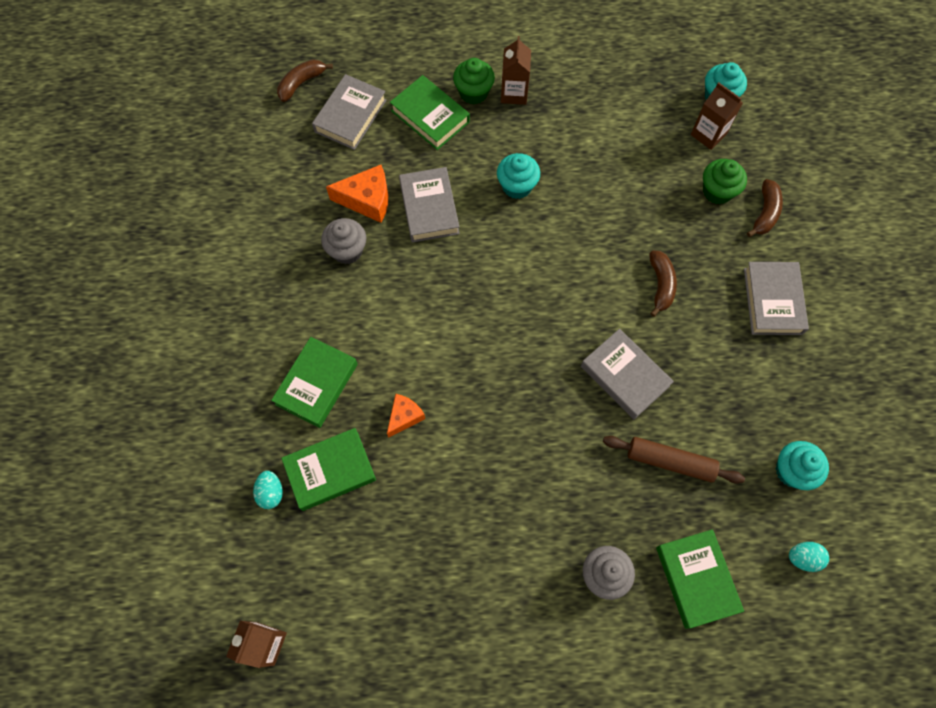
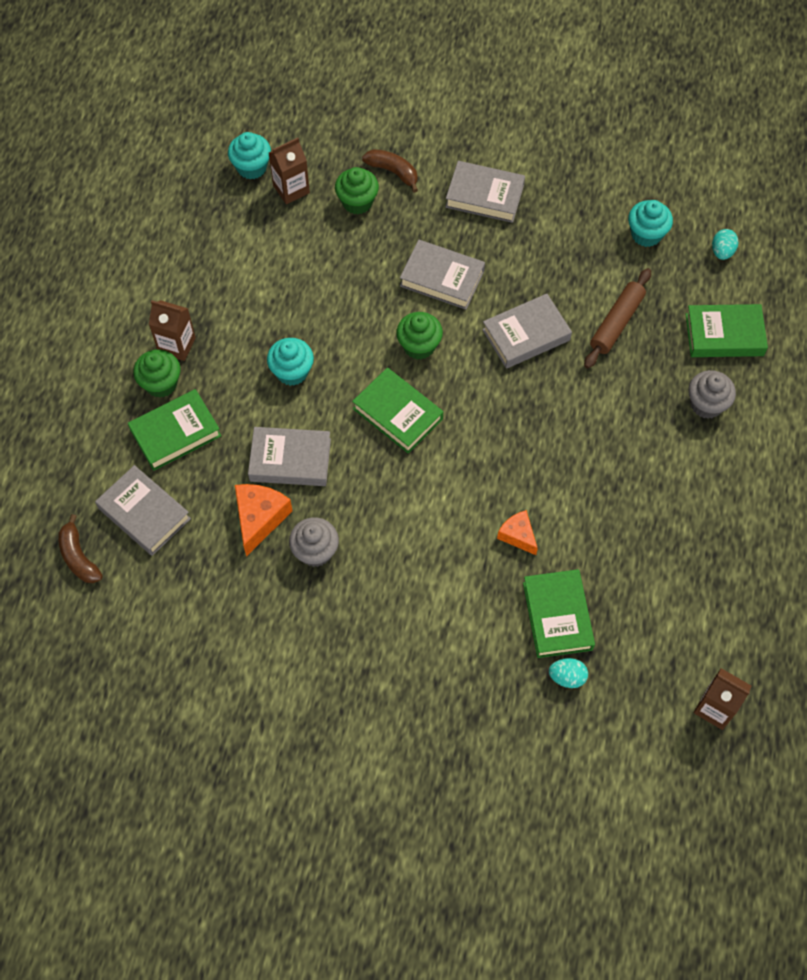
camera: 75 degrees left, 5 degrees down
(316, 384) = (461, 611): green book -> green book (397, 414)
(579, 283) = (419, 346): none -> green cupcake
(660, 285) = (442, 278): brown banana -> grey book

